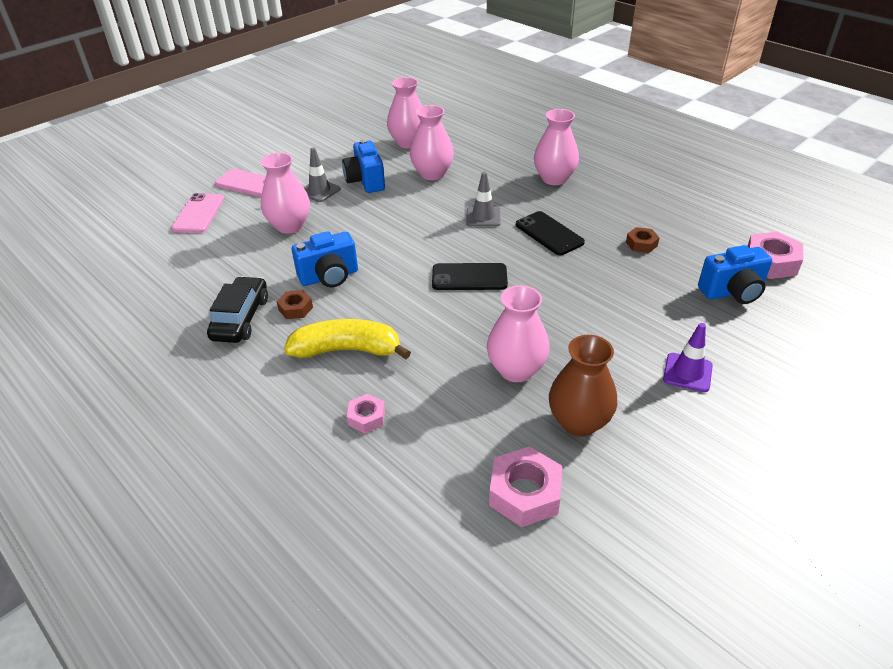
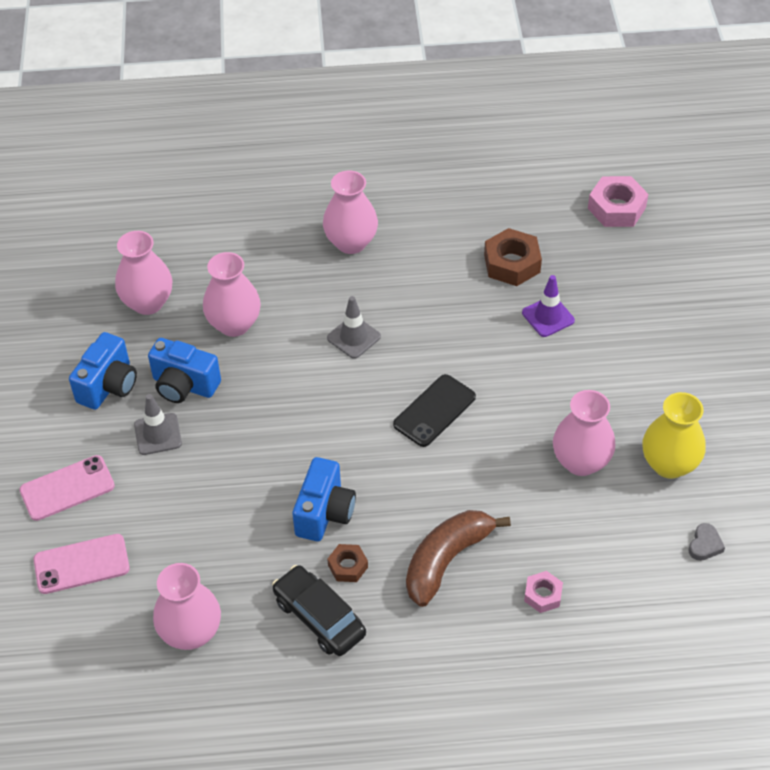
camera: 50 degrees left, 10 degrees up
(199, 213) = (81, 564): pink phone -> pink phone turned 60 degrees counterclockwise
(289, 226) = (198, 496): pink vase -> pink vase (191, 632)
(347, 350) = (446, 560): yellow banana -> brown banana
(525, 493) = (705, 545): pink nut -> grey heart
(549, 233) = (431, 311): black phone -> none
(579, 422) = (669, 464): brown vase -> yellow vase
(641, 244) = (512, 263): brown nut -> brown nut, size x1.74
(687, 372) = (680, 362): purple traffic cone -> purple traffic cone (548, 317)
(732, 292) = (625, 261): blue camera -> blue camera (108, 386)

